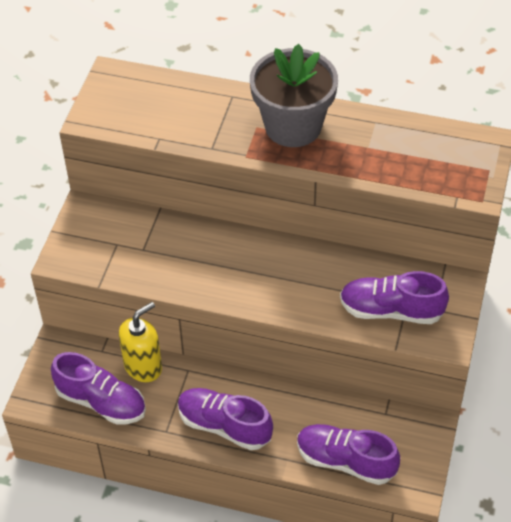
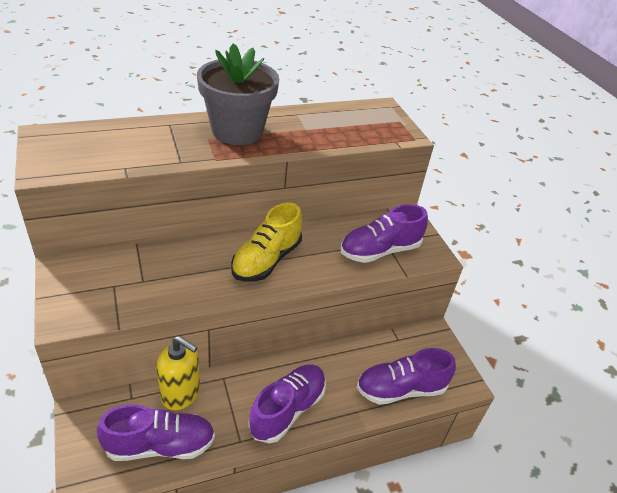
camera: 40 degrees left, 10 degrees down
(143, 367) = (181, 393): yellow soap dispenser -> yellow soap dispenser turned 105 degrees clockwise
(224, 426) = (287, 410): purple shoe -> purple shoe turned 135 degrees clockwise
(267, 273) = (266, 260): none -> yellow shoe

